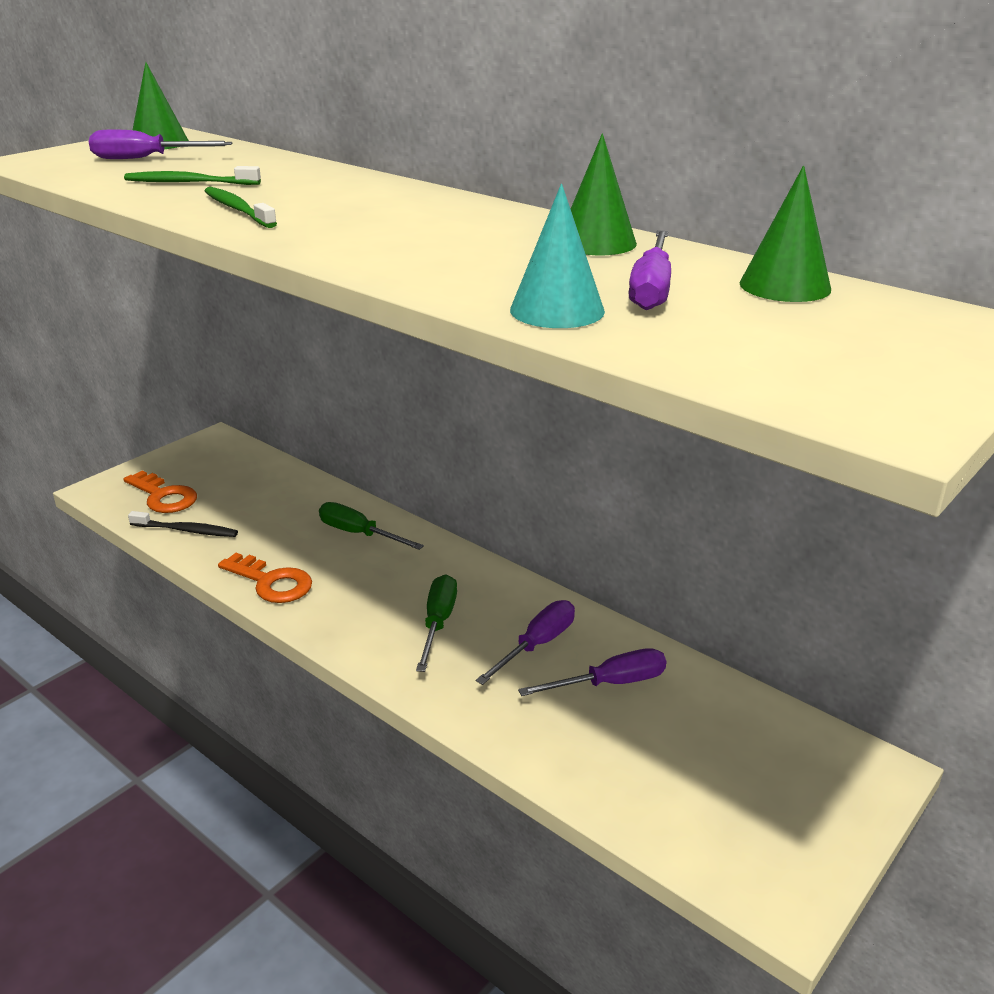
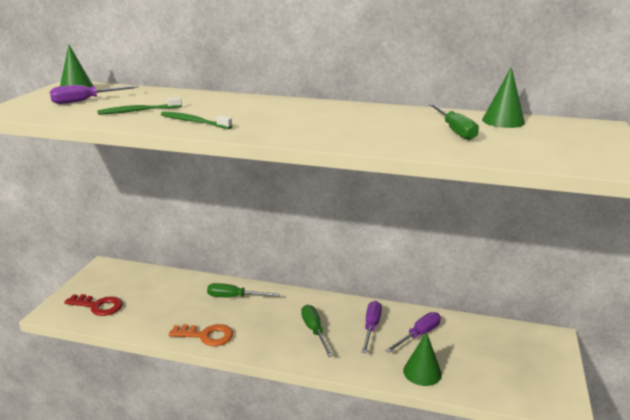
camera: 25 degrees left, 5 degrees down
(164, 496) = (98, 306): orange key -> red key
(186, 530) = (130, 321): black toothbrush -> none
(557, 310) = (432, 146): turquoise cone -> none
(596, 242) = (398, 113): green cone -> green cone (422, 372)
(651, 289) = (455, 131): purple screwdriver -> green screwdriver

